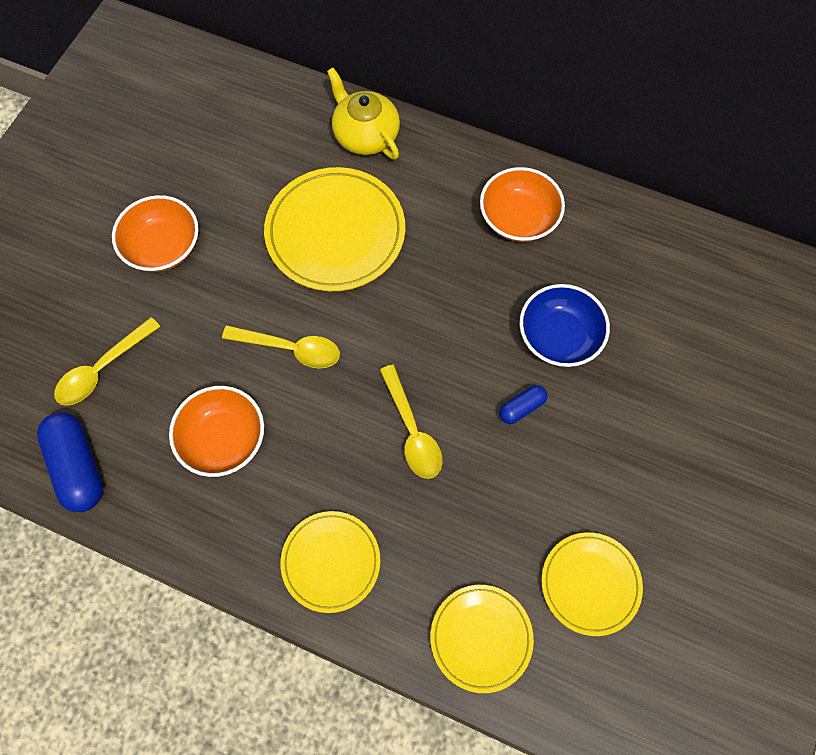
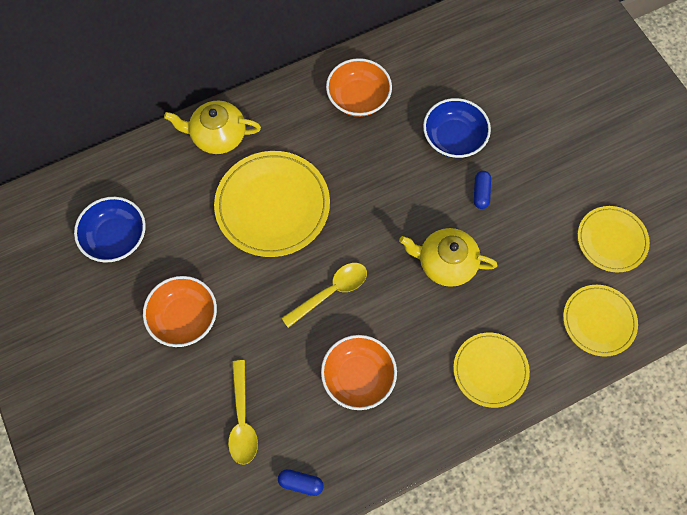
camera: 50 degrees left, 0 degrees up
(78, 466) = (301, 483): blue capsule -> blue capsule, size x0.53
(195, 136) = (116, 237): none -> blue bowl
(412, 431) = (445, 263): yellow spoon -> yellow teapot

